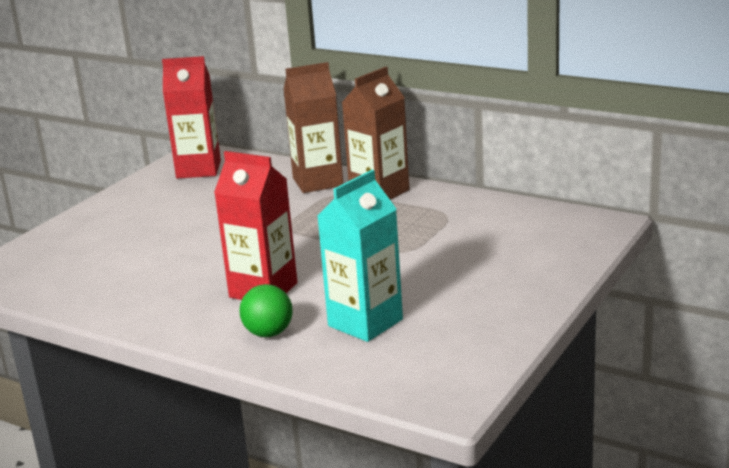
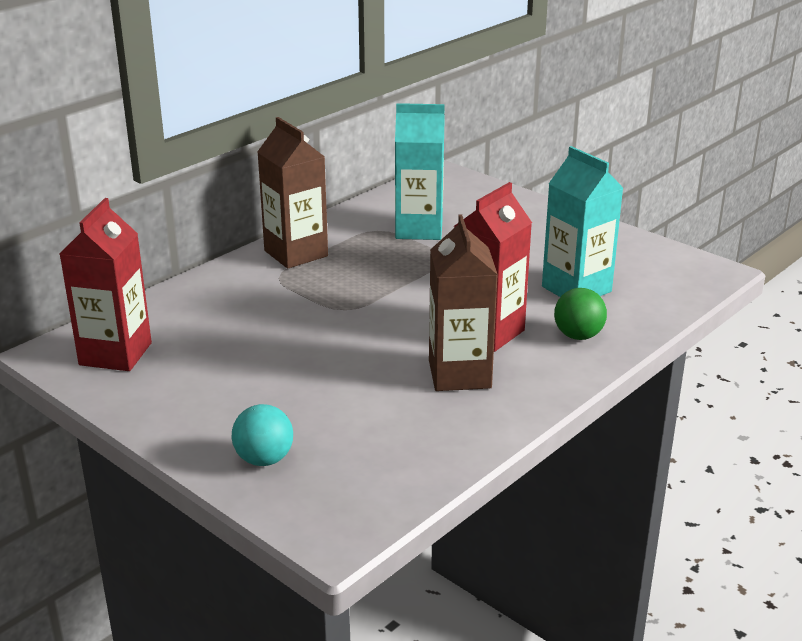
camera: 80 degrees left, 5 degrees up
(68, 239) = (264, 459): none -> turquoise ball
(317, 182) = (236, 282): brown carton -> brown carton (459, 374)
(458, 231) = (419, 229): none -> turquoise carton

